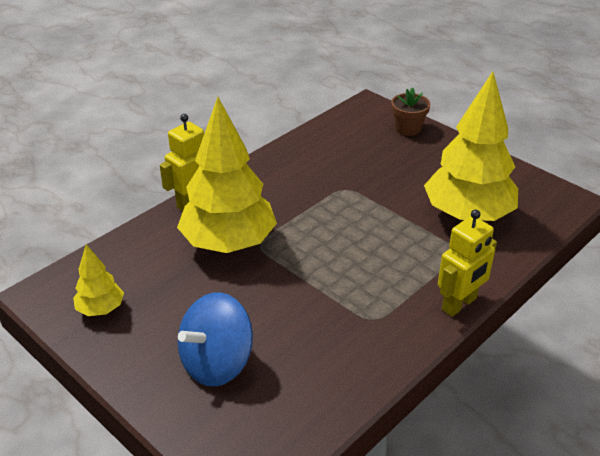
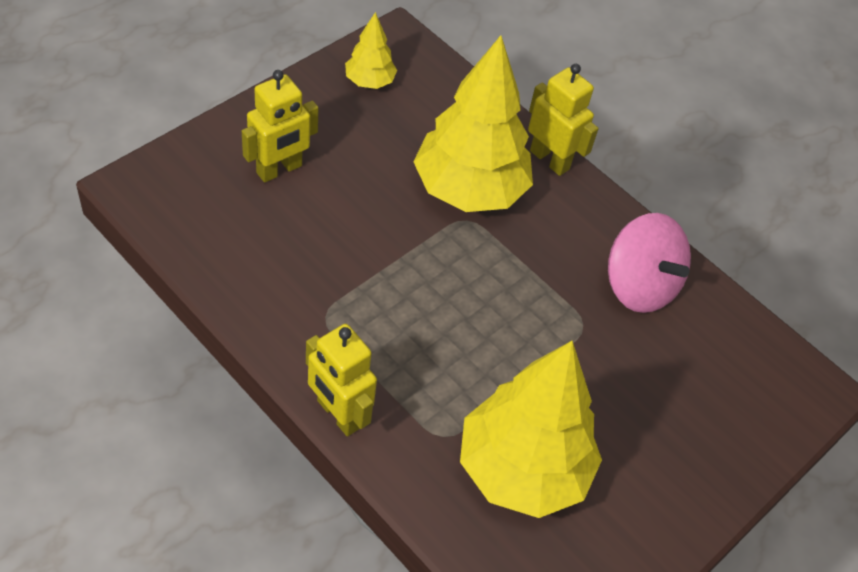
camera: 85 degrees right, 15 degrees up
(216, 363) = (279, 170): blue spinning top -> yellow robot
(306, 165) = (639, 285): none -> pink spinning top
(408, 128) = (751, 435): brown flower pot -> none

